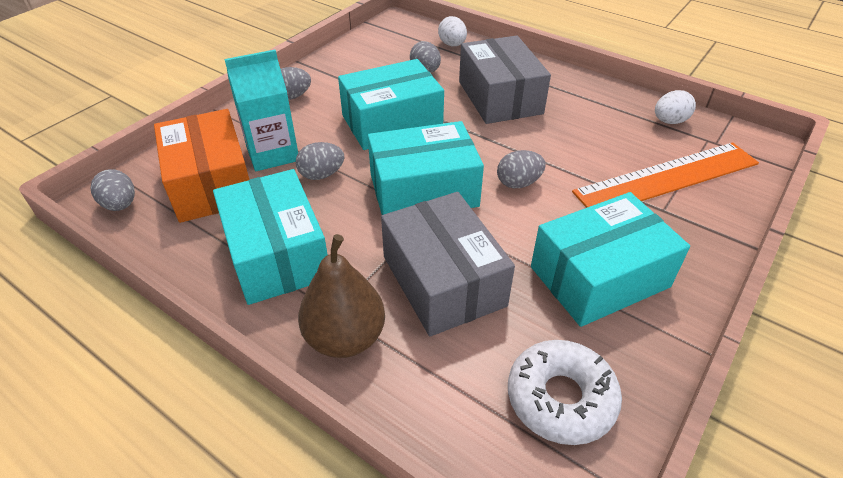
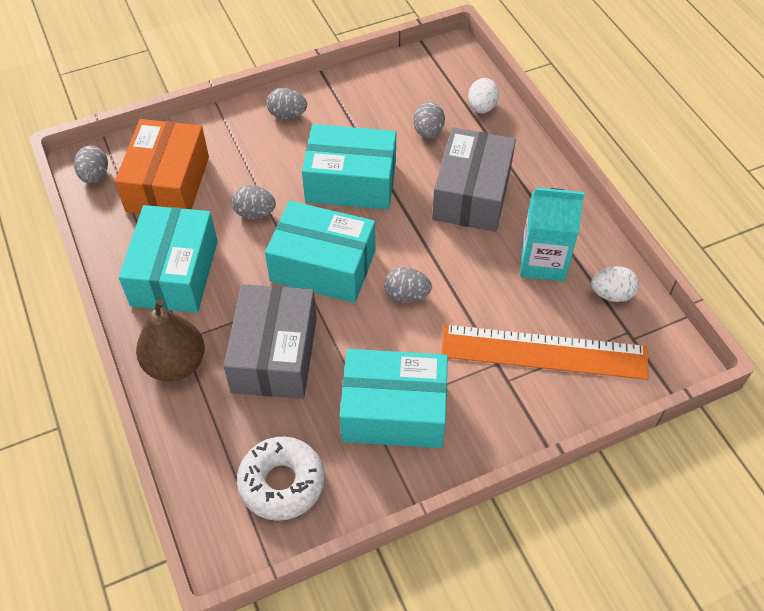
camera: 30 degrees right, 10 degrees up
(272, 153) = (231, 173): turquoise carton -> turquoise carton (543, 262)

